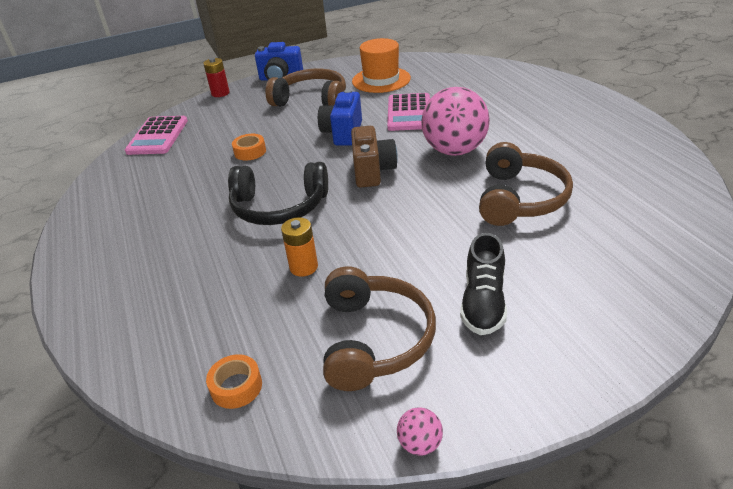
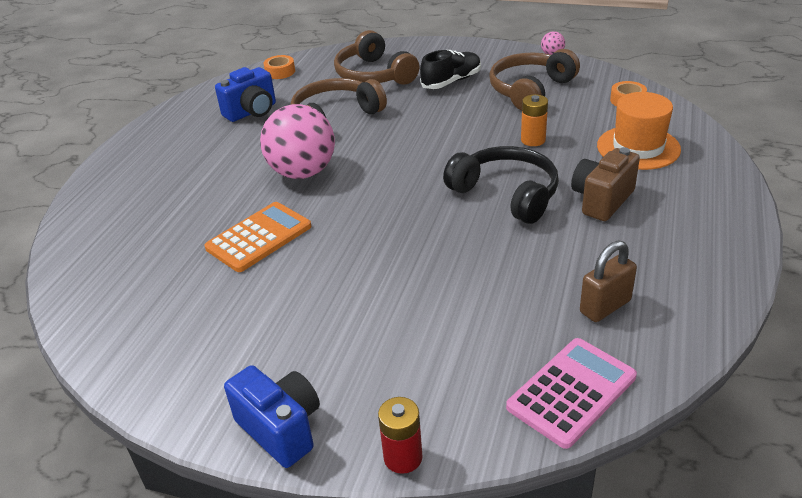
camera: 140 degrees left, 0 degrees up
(157, 174) = (605, 306): none -> brown padlock
(250, 152) = (473, 279): orange tape -> orange tape (280, 72)
(312, 100) = (311, 333): brown headphones -> brown headphones (374, 75)
(343, 133) = (355, 248): blue camera -> blue camera (252, 112)
(373, 172) = (392, 187): brown camera -> brown camera (602, 200)
(381, 80) = (188, 317): orange hat -> orange hat (638, 147)
(409, 113) = (259, 237): pink calculator -> orange calculator

